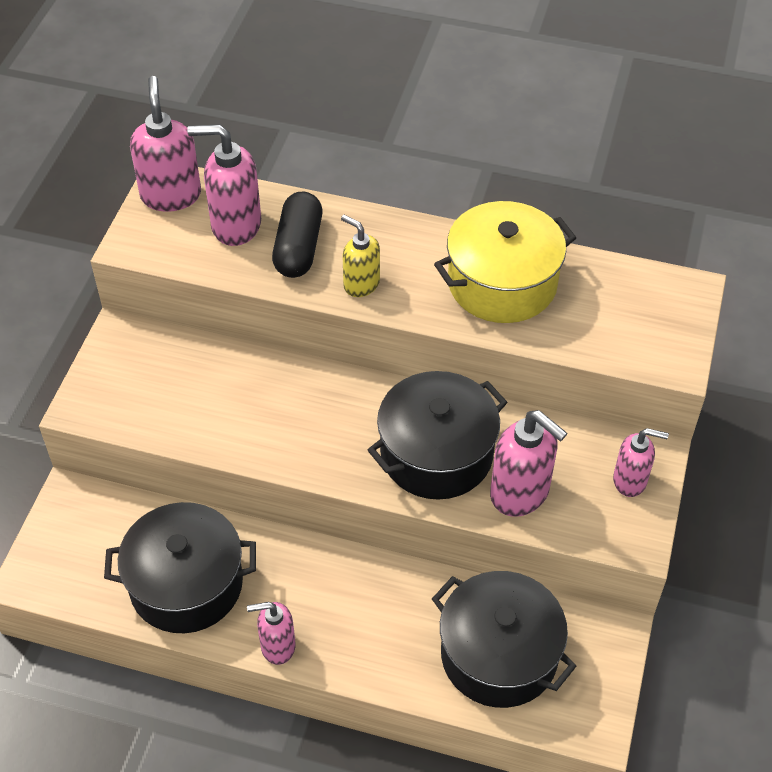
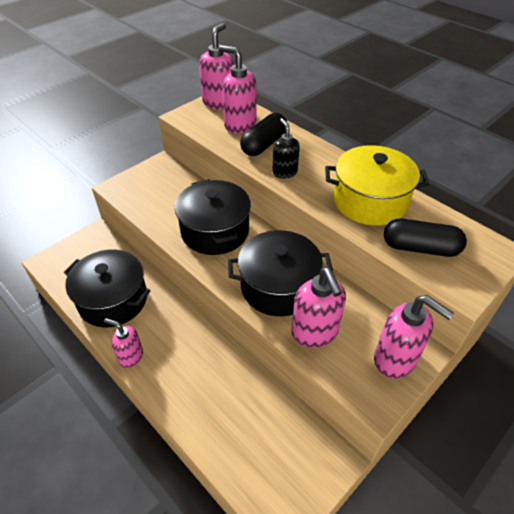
camera: 30 degrees right, 5 degrees down
(361, 284) = (284, 172): yellow soap dispenser -> black soap dispenser
(499, 655) = (251, 431): black pot -> black pot (215, 231)
(600, 327) = (420, 248): none -> black capsule
(630, 481) = (395, 359): pink soap dispenser -> pink soap dispenser, size x1.58

